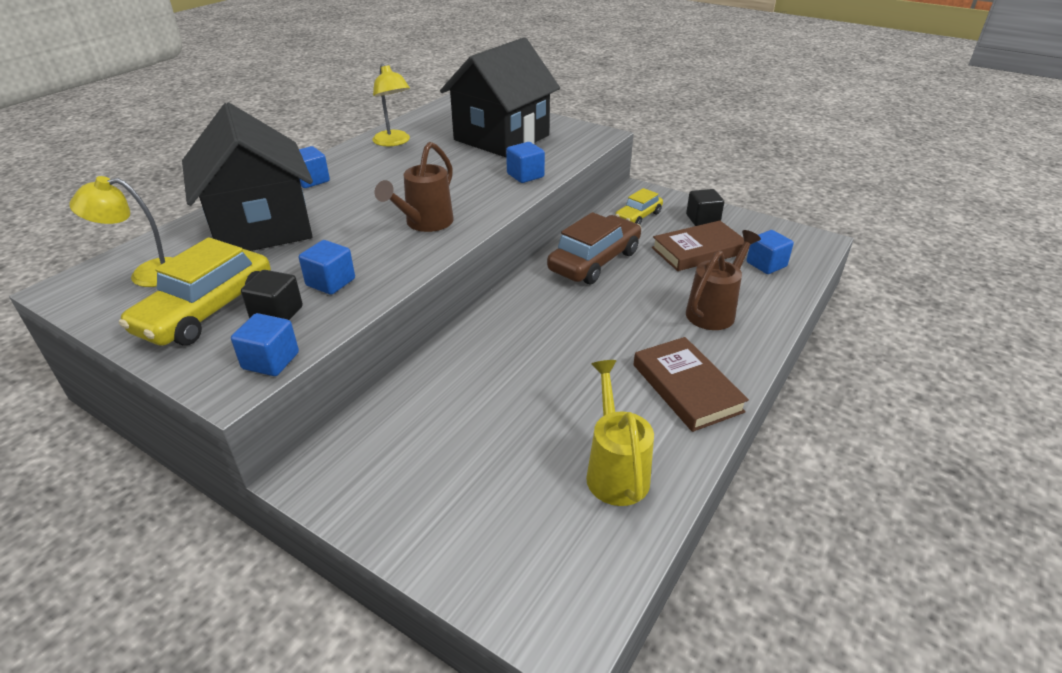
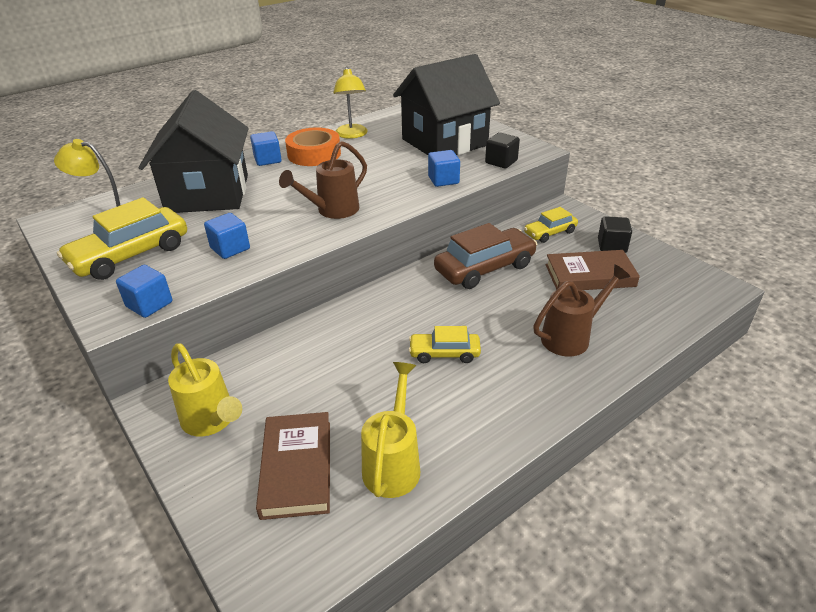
camera: 20 degrees right, 0 degrees up
(277, 313) = (176, 267): black cube -> black cube (501, 162)
(363, 167) = (314, 154): none -> orange tape
(390, 478) = (212, 421): none -> yellow watering can
(603, 352) = (444, 353): none -> yellow car
(686, 388) = (501, 404): brown book -> brown book (296, 468)
(766, 264) = (651, 301): blue cube -> none

